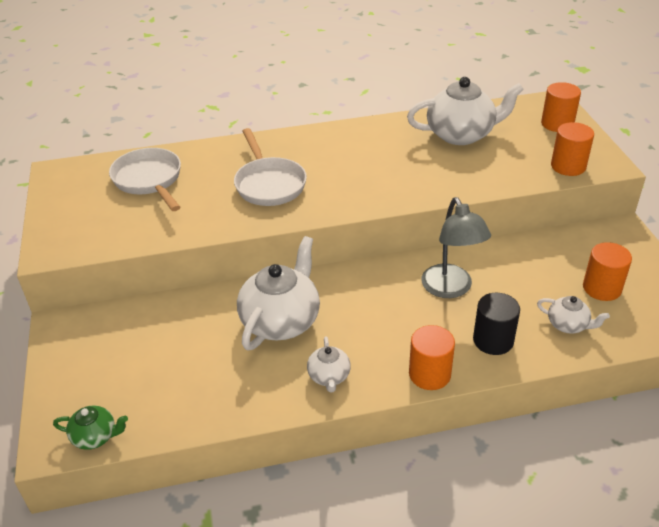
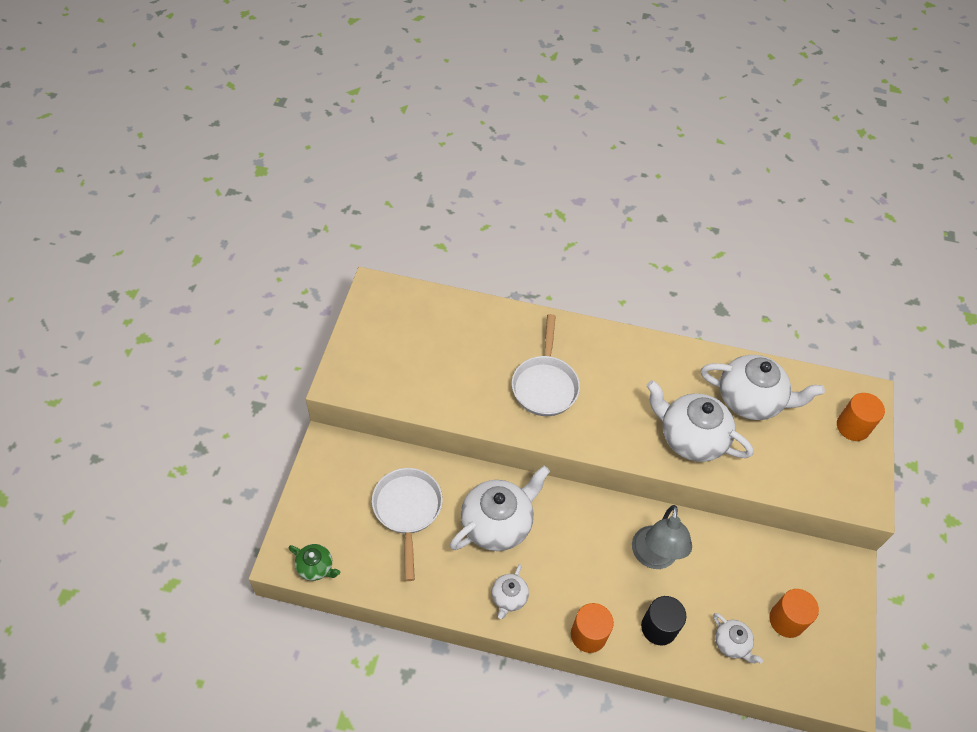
camera: 20 degrees right, 15 degrees up
(149, 180) = (446, 334): white pan -> white pan (407, 510)
(428, 175) = (691, 438): none -> white teapot
(568, 166) = (827, 486): orange cylinder -> none

